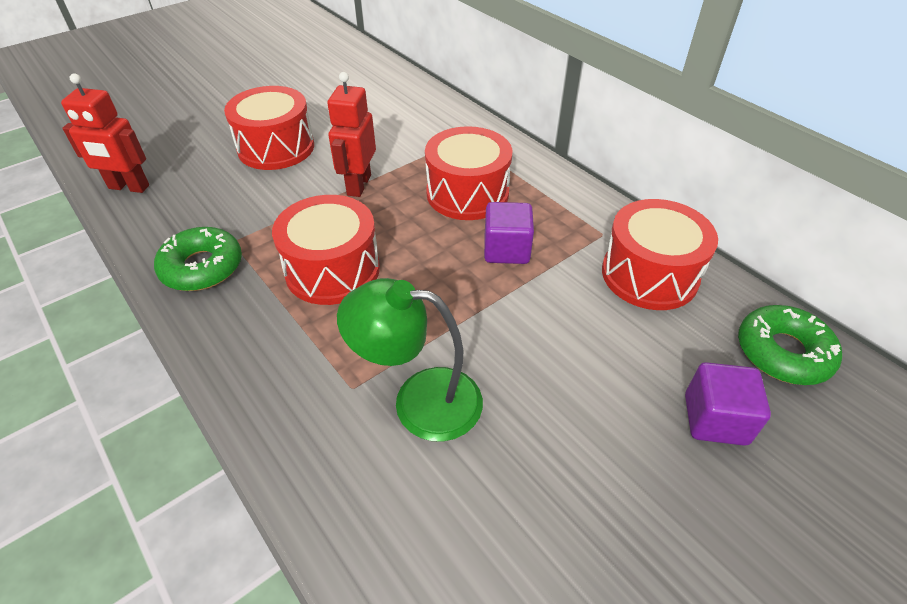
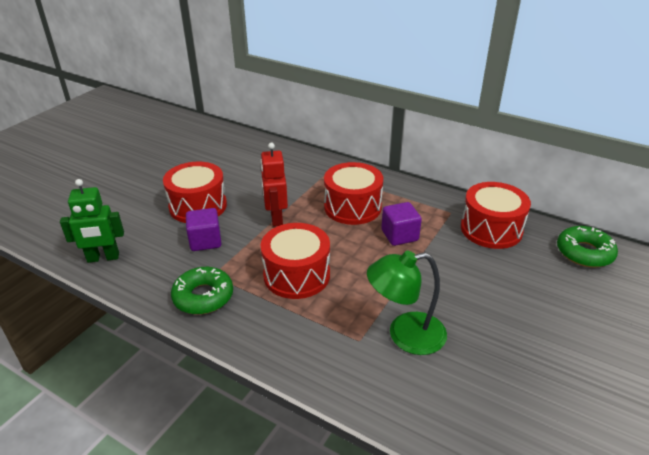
camera: 20 degrees left, 10 degrees down
(128, 187) = (103, 258): red robot -> green robot
(715, 419) = (571, 297): purple cube -> purple cube (205, 241)

